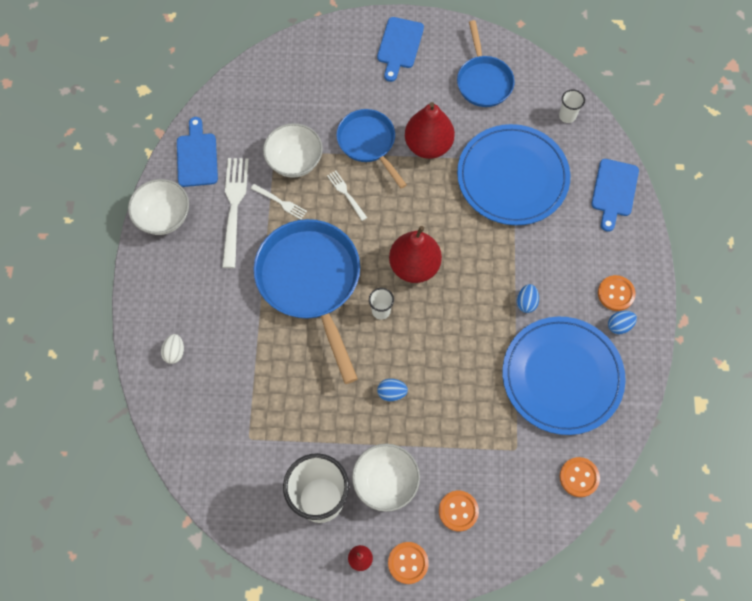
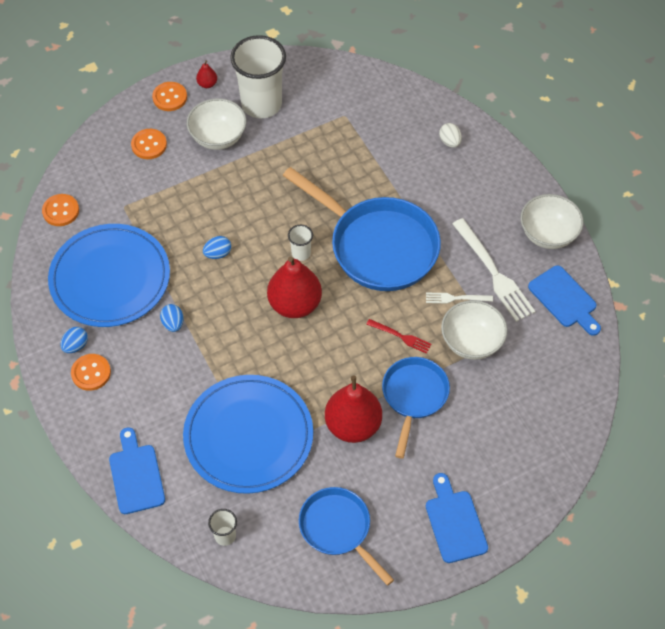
camera: 150 degrees right, 10 degrees down
(346, 193) = (401, 336): white fork -> red fork
(368, 143) = (414, 396): blue pan -> blue pan turned 105 degrees counterclockwise
(391, 393) = (251, 197): blue egg -> blue egg (218, 254)

